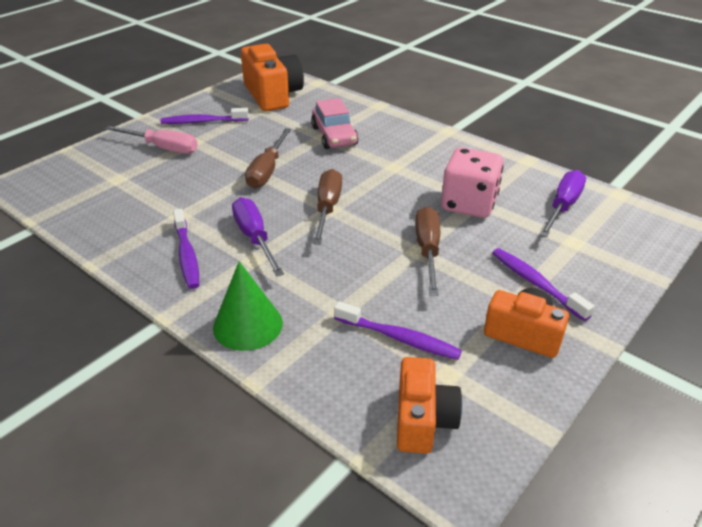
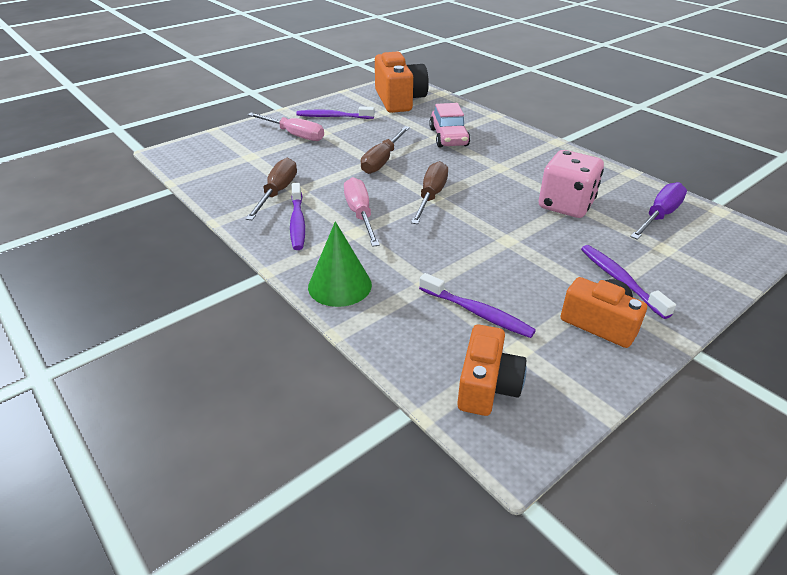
camera: 10 degrees right, 0 degrees up
(255, 238) = (360, 214): purple screwdriver -> pink screwdriver
(427, 250) = (518, 241): brown screwdriver -> brown screwdriver (277, 192)

